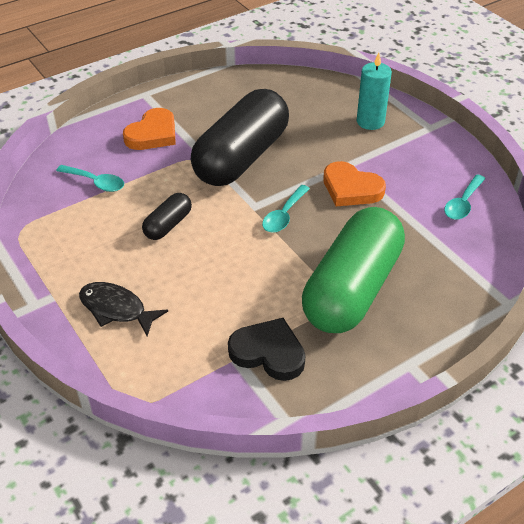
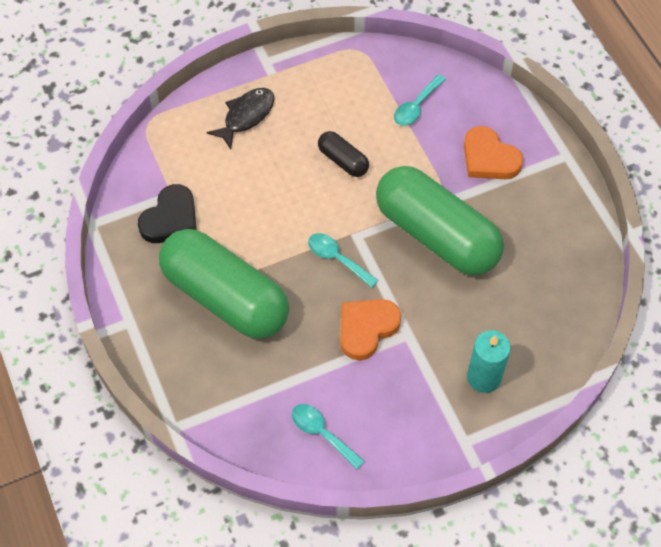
camera: 100 degrees right, 15 degrees up
(241, 157) = (436, 235): black capsule -> green capsule

